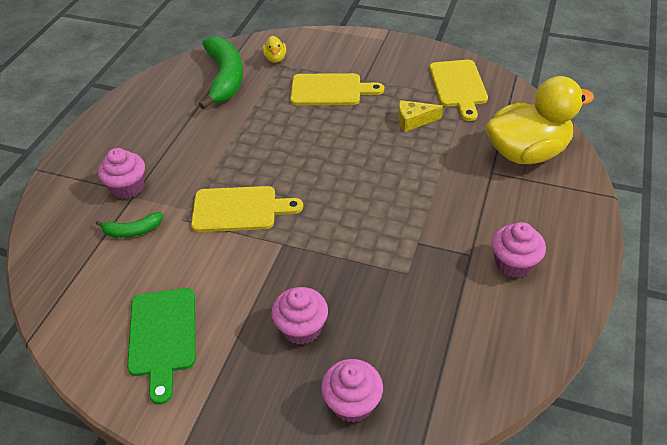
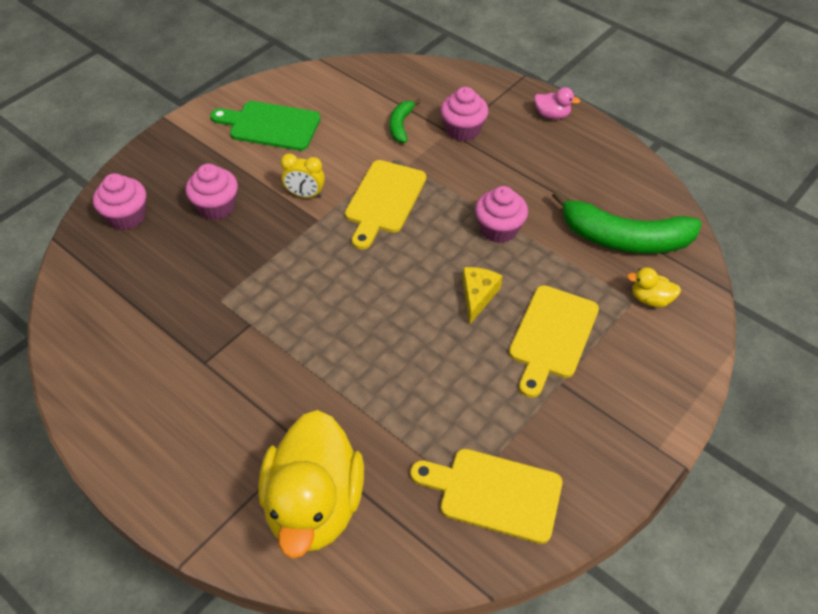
camera: 110 degrees right, 5 degrees up
(92, 140) = (552, 115): none -> pink duck
(255, 265) = (305, 195): none -> yellow clock
(413, 121) = (444, 403): yellow cheese -> yellow cheese (477, 296)
(513, 263) = (167, 394): pink cupcake -> pink cupcake (499, 229)

